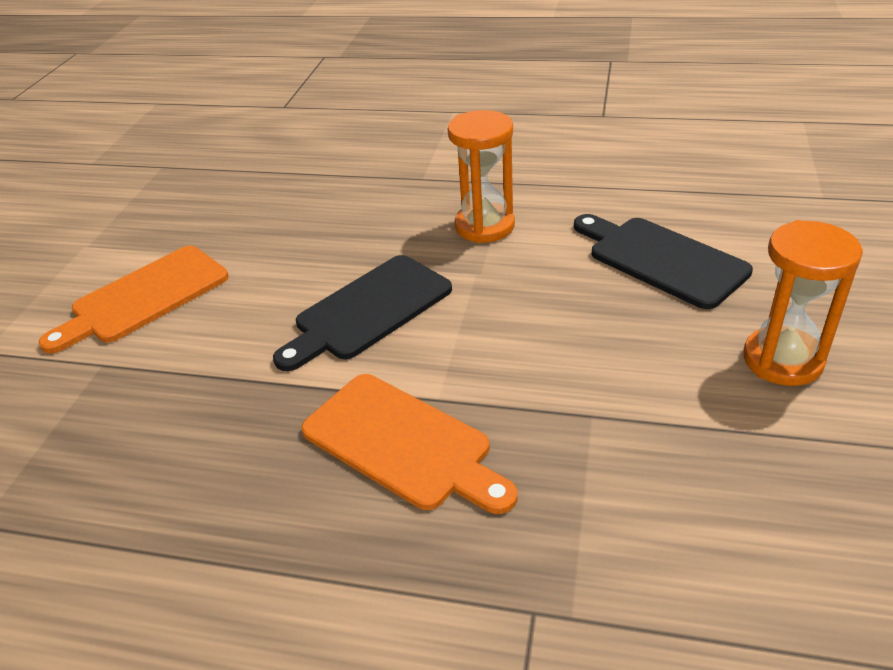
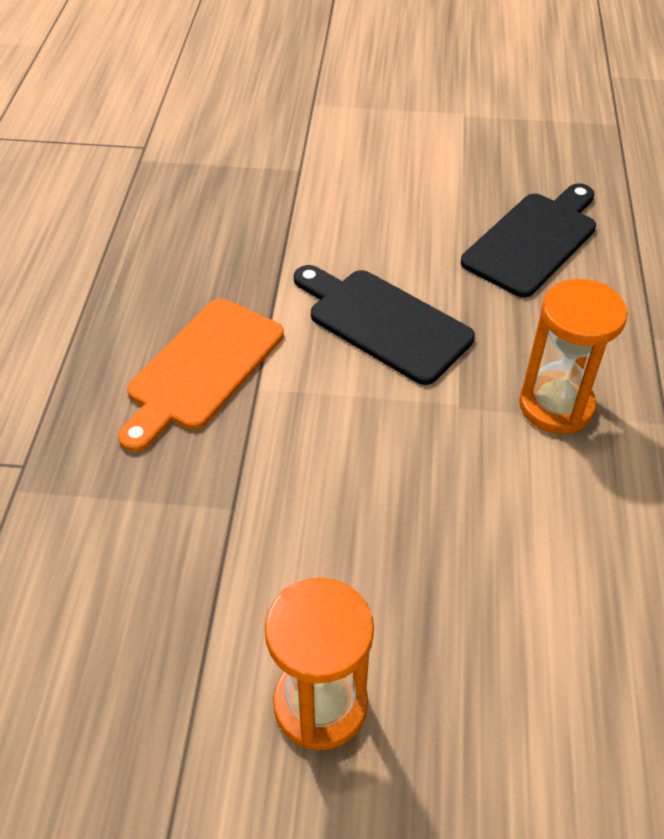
camera: 80 degrees right, 10 degrees up
(144, 297) = (390, 170): orange cutting board -> none
(661, 259) = (513, 591): black cutting board -> black cutting board (533, 241)

